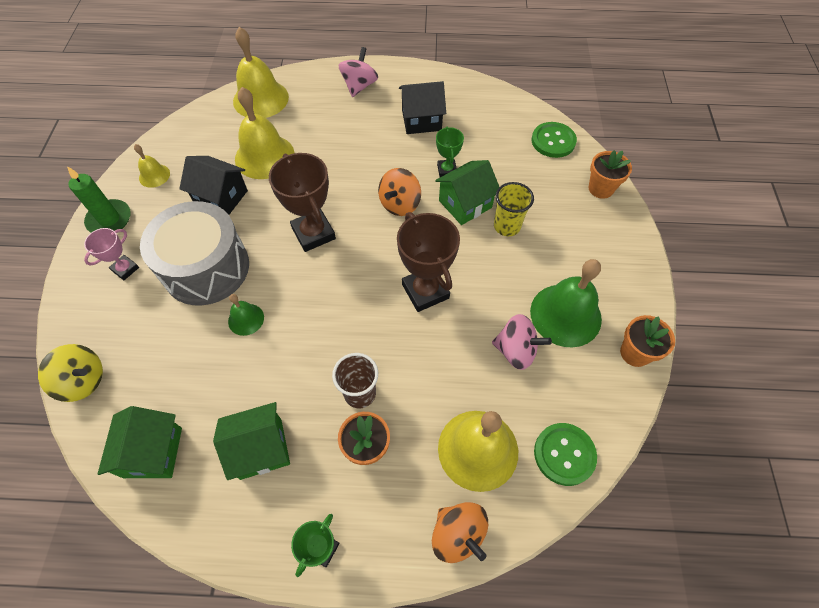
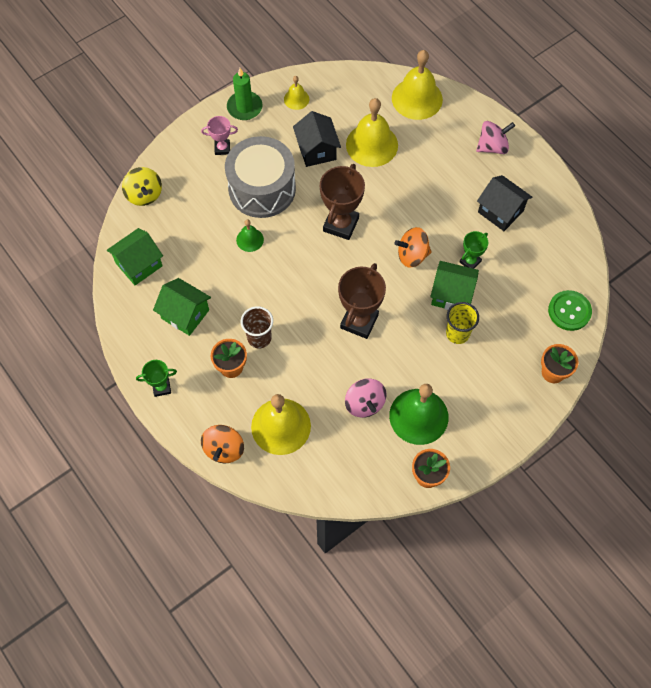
camera: 50 degrees right, 5 degrees up
(564, 454) = (319, 475): green button -> none

